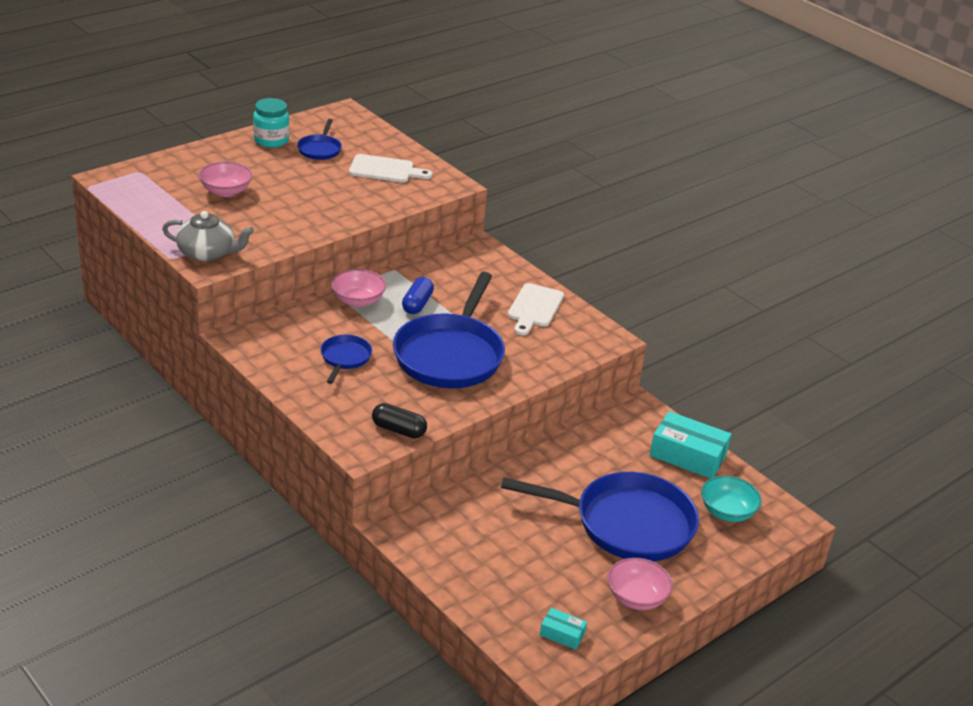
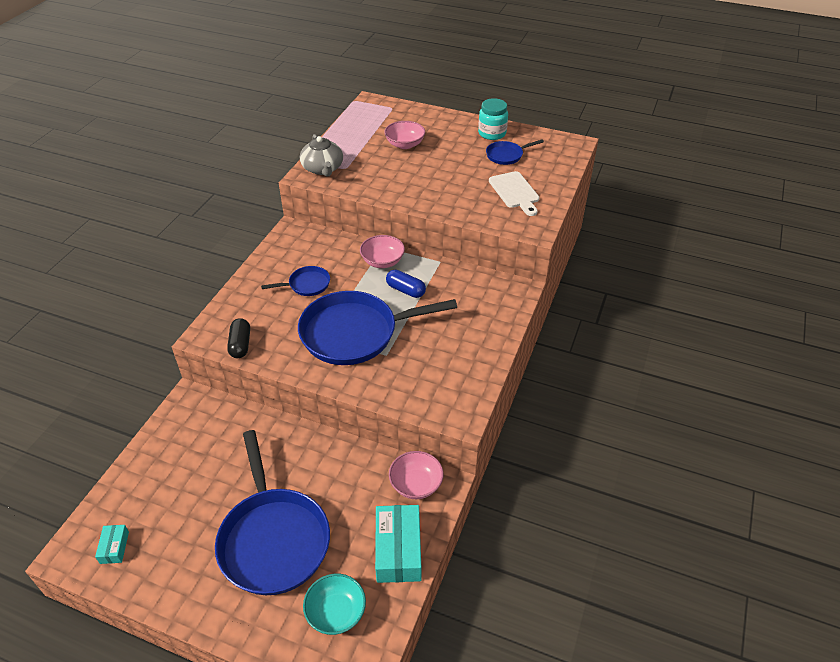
camera: 65 degrees right, 10 degrees up
(417, 304) = (405, 290): blue capsule -> blue capsule turned 45 degrees clockwise
(534, 308) = (462, 353): white cutting board -> none
(636, 598) = (181, 583): pink bowl -> pink bowl (416, 484)

